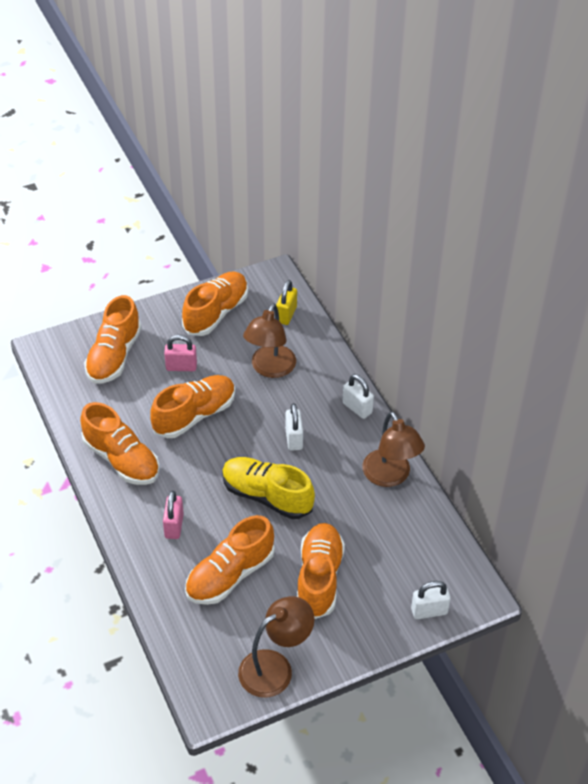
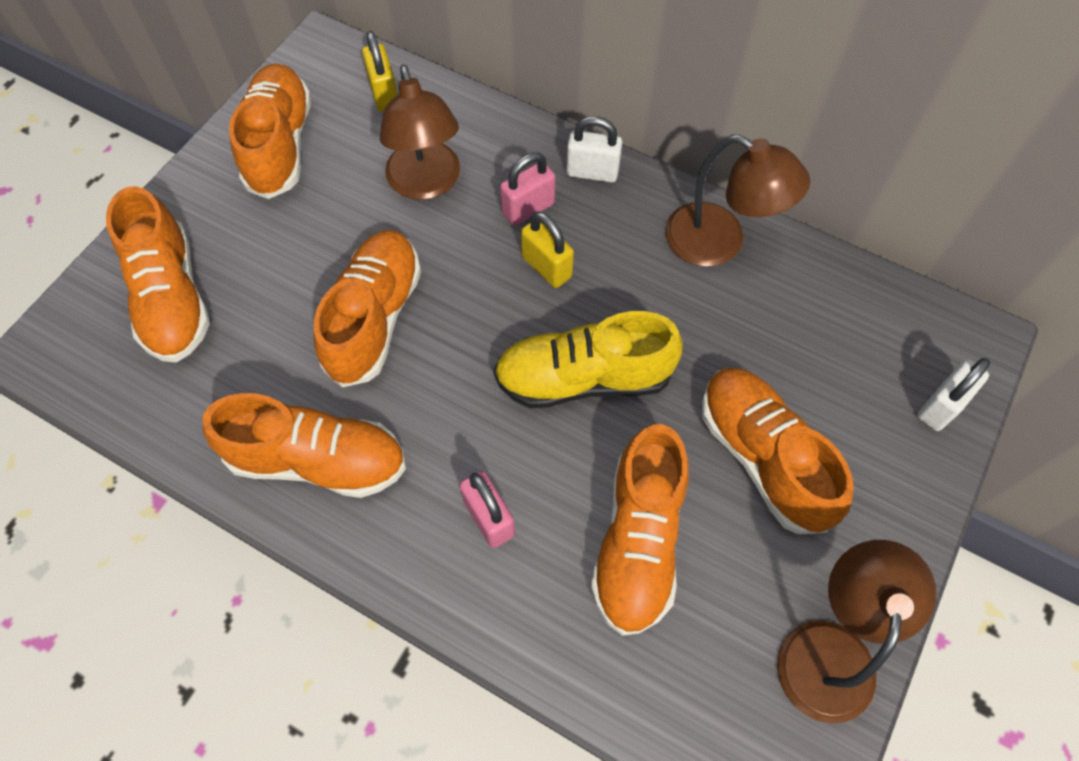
camera: 35 degrees left, 15 degrees up
(181, 367) = (293, 254): pink padlock -> pink padlock (528, 208)
(294, 438) = (546, 267): white padlock -> yellow padlock

